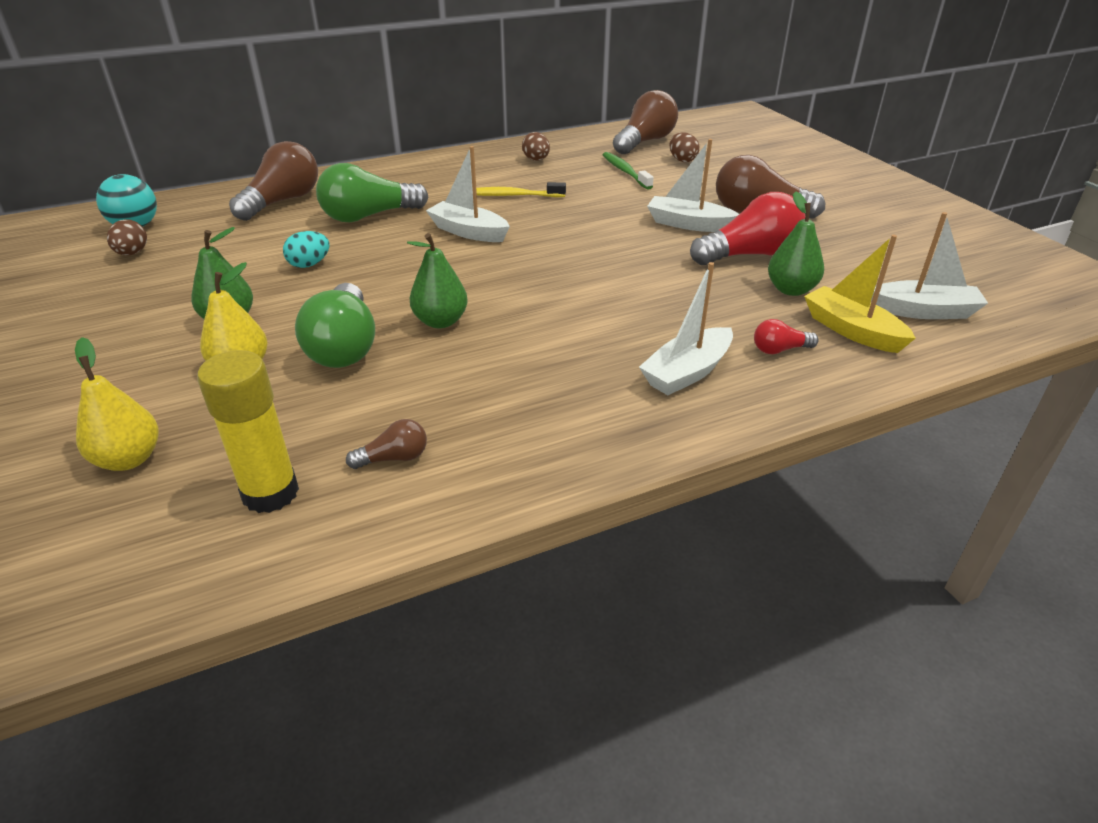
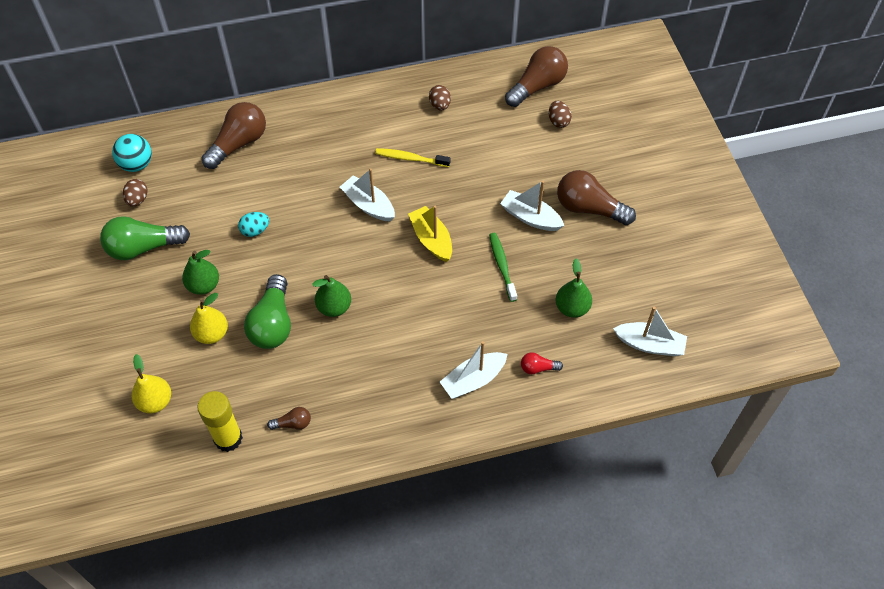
camera: 10 degrees right, 20 degrees up
(369, 216) = (300, 173): green light bulb -> green light bulb (143, 247)
(625, 171) = (506, 134): green toothbrush -> green toothbrush (502, 266)
(750, 255) = (560, 263): red light bulb -> none
(852, 330) = (592, 357): yellow boat -> yellow boat (431, 239)

